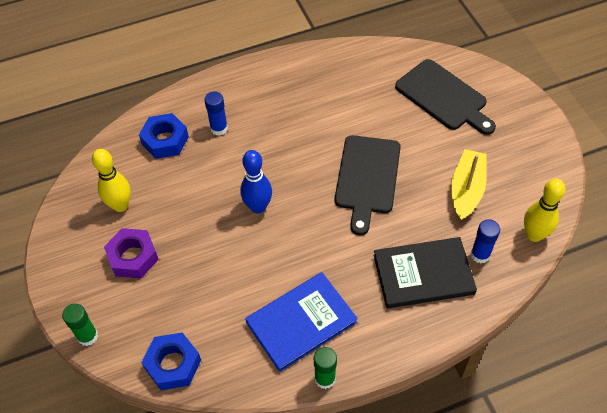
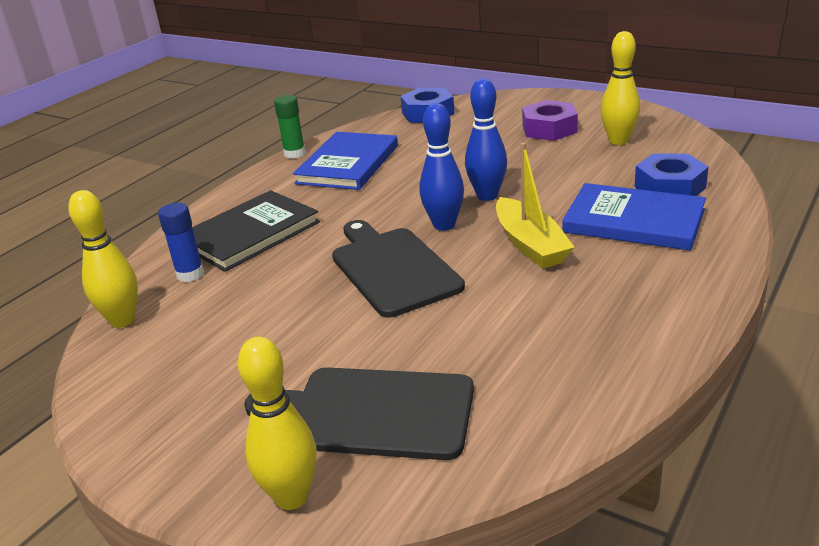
camera: 145 degrees right, 25 degrees down
(88, 336) = (512, 96): green glue stick -> none
(219, 128) = (633, 221): blue glue stick -> blue book
(308, 196) = (444, 225): none -> blue bowling pin
(466, 189) = (246, 319): yellow boat -> yellow boat (530, 244)
(496, 81) = (291, 497): none -> yellow bowling pin

